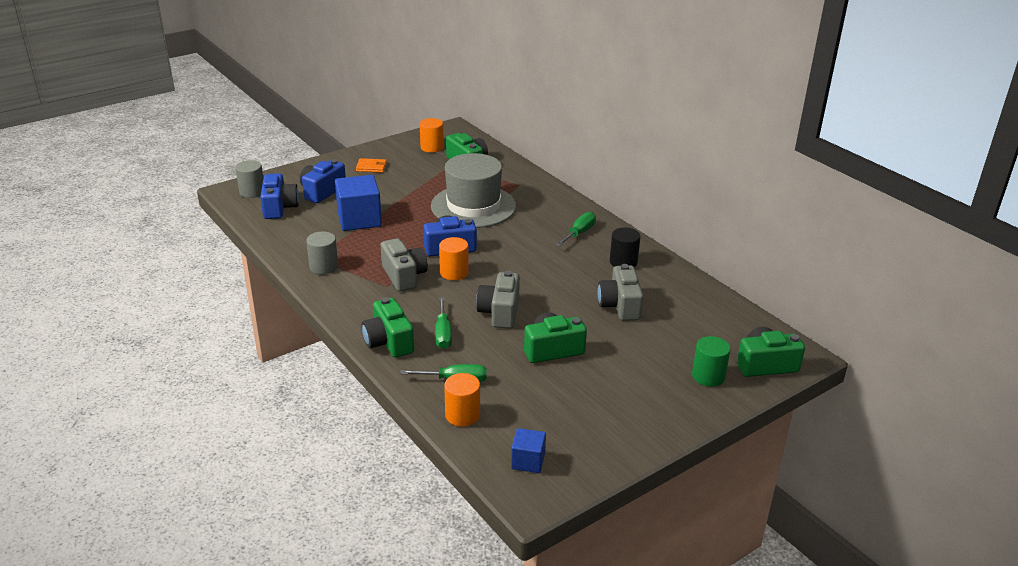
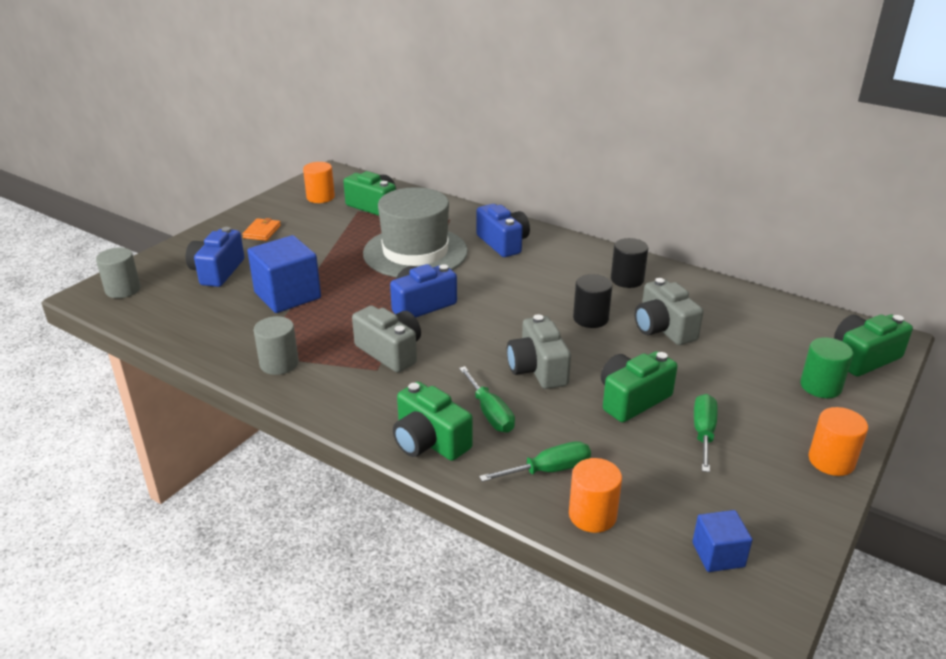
camera: 20 degrees left, 0 degrees up
(279, 207) = (172, 302): blue camera -> blue camera (503, 243)
(371, 167) = (262, 232): orange wallet -> orange wallet turned 60 degrees counterclockwise
(454, 272) = (448, 334): orange cylinder -> orange cylinder (831, 461)
(569, 285) = (590, 318): none -> black cylinder
(579, 233) = (555, 258): green screwdriver -> green screwdriver (703, 433)

